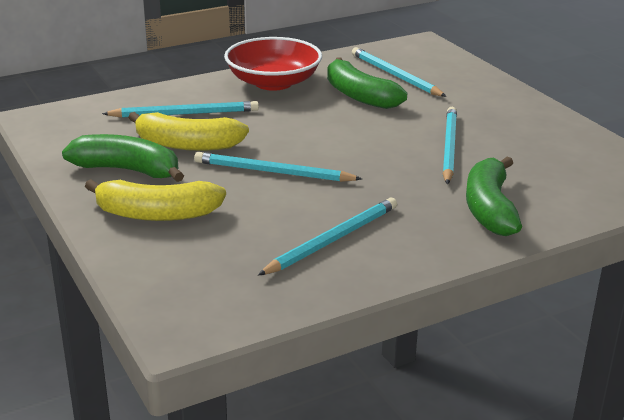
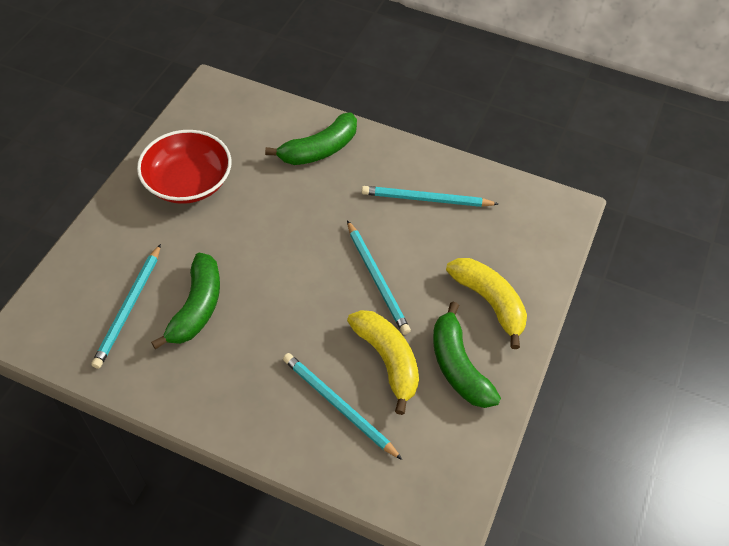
camera: 130 degrees left, 25 degrees up
(273, 82) = (218, 388): red bowl -> red bowl (188, 182)
(449, 147) = (249, 206): turquoise pencil -> none

